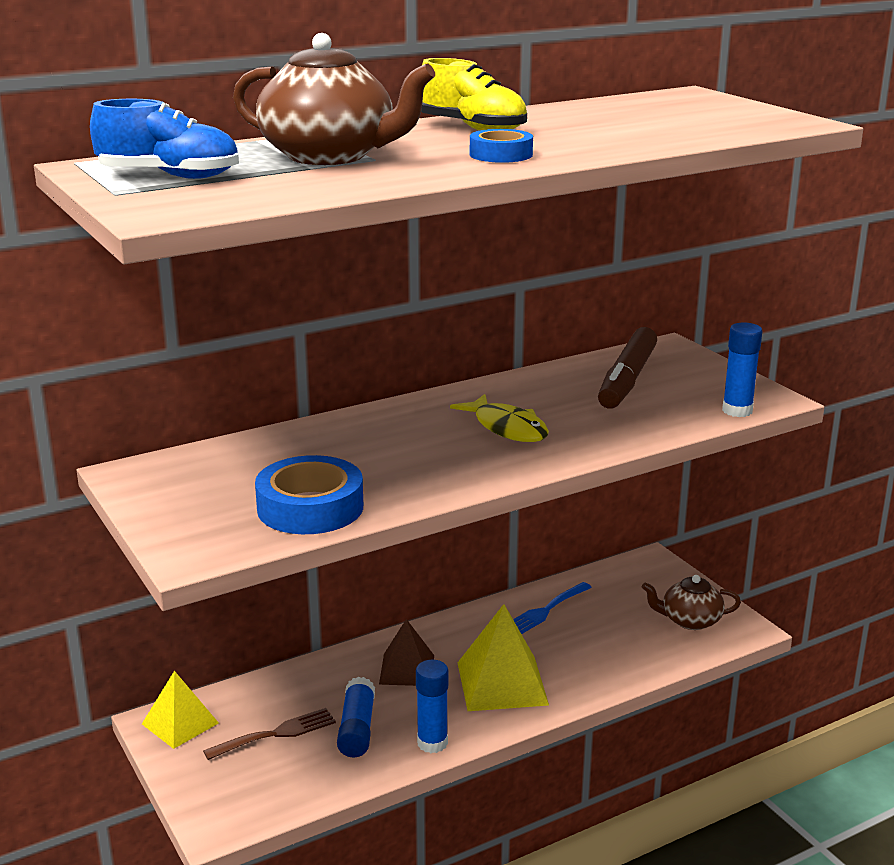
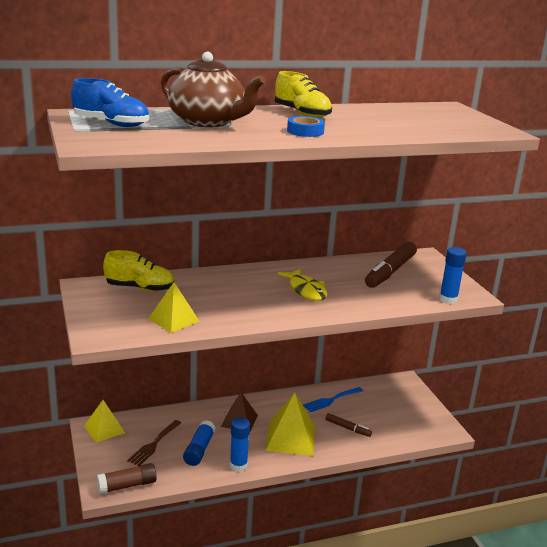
camera: 10 degrees right, 0 degrees up
(227, 464) = (140, 288): none -> yellow shoe
(255, 810) = (127, 485): none -> brown glue stick
(276, 734) = (154, 444): brown fork -> brown fork turned 135 degrees clockwise
(310, 507) = (173, 320): blue tape -> yellow pyramid
(588, 651) = (348, 428): none -> brown marker
(690, 620) = (415, 420): brown teapot -> none

